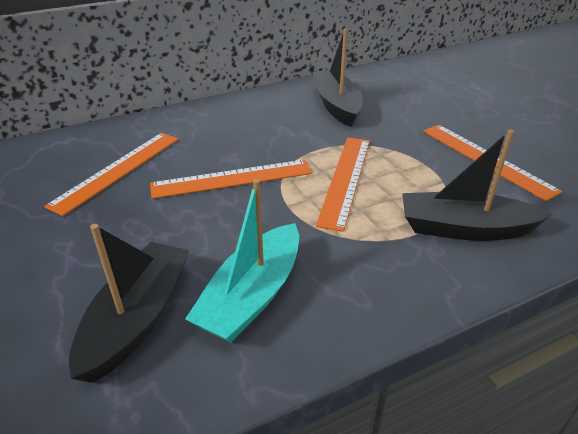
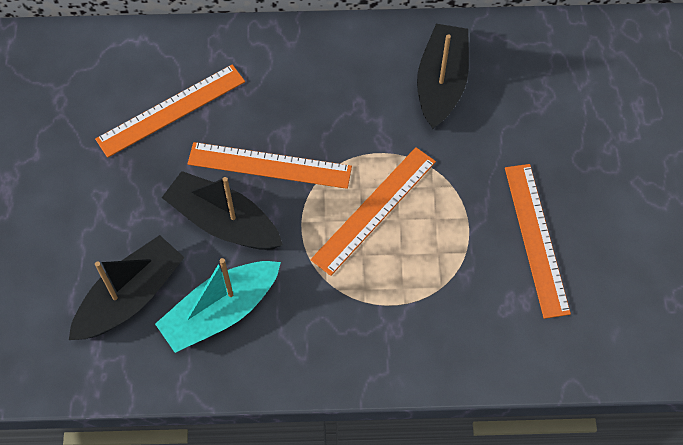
camera: 25 degrees right, 25 degrees up
(464, 228) = (438, 318): black boat -> black boat (223, 222)

